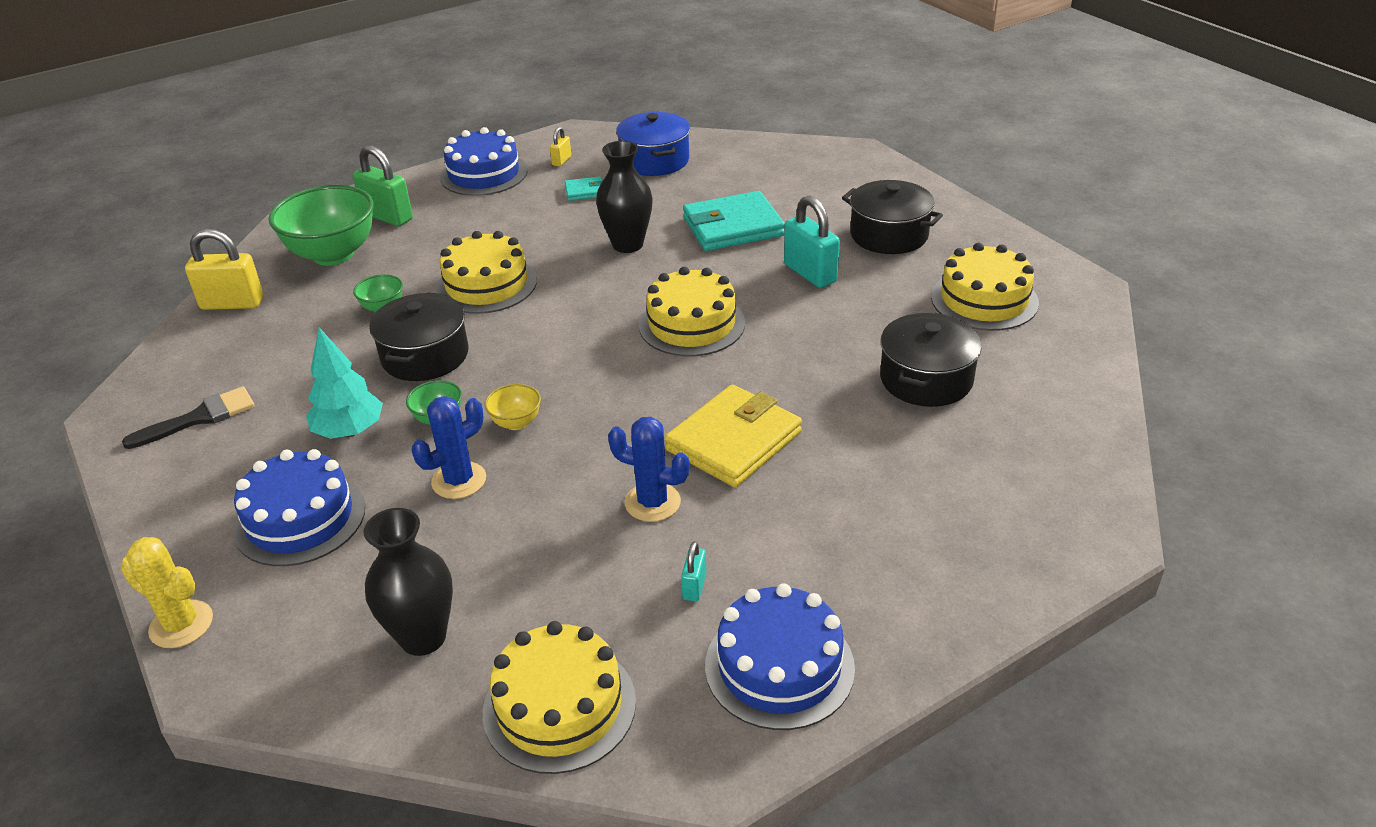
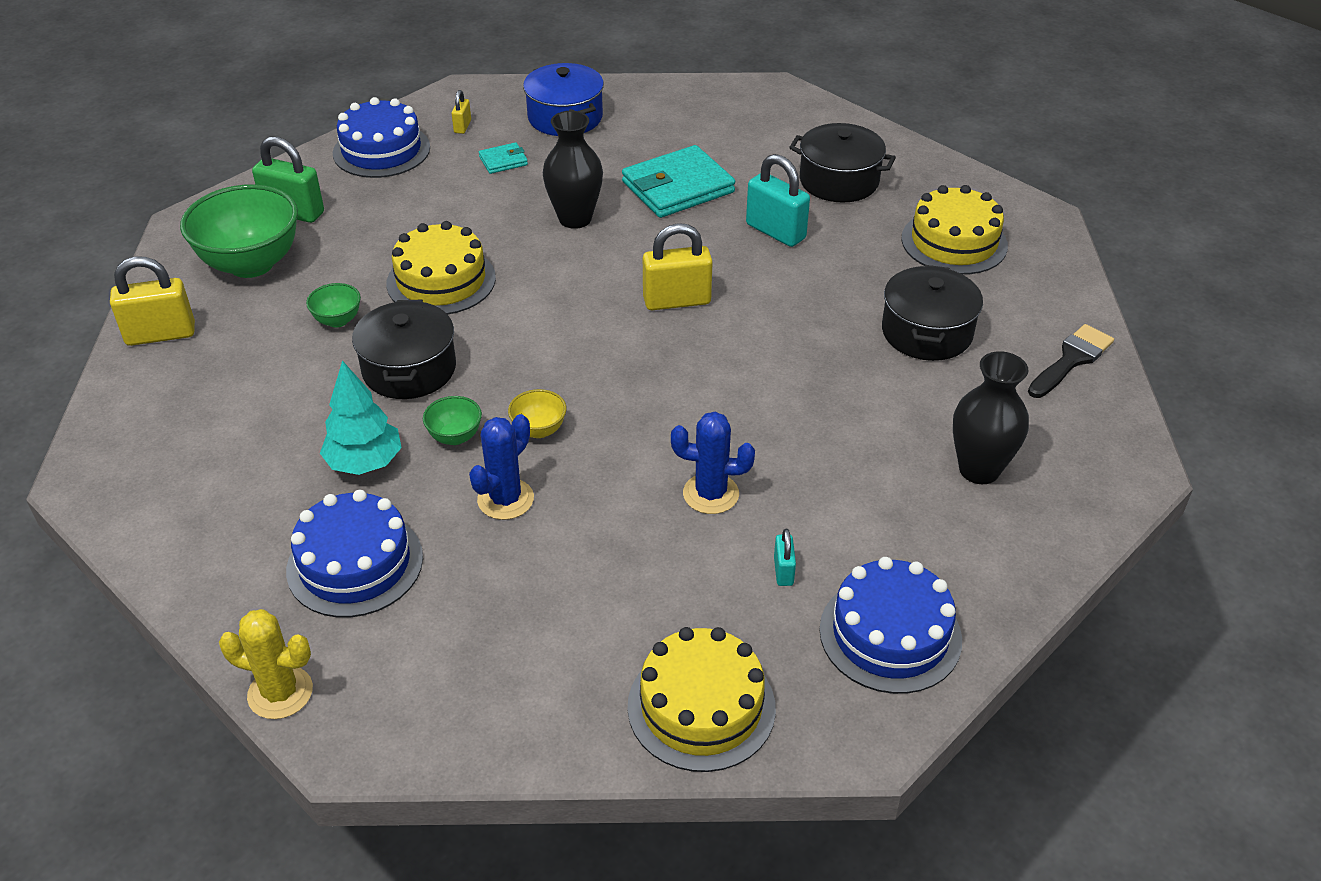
camera: 15 degrees left, 5 degrees up
(200, 418) = (189, 470): black brush -> black brush (1071, 359)
(423, 637) = (539, 664): black vase -> black vase (979, 470)
(691, 324) = (677, 301): yellow cake -> yellow padlock
(733, 441) = (765, 420): yellow wallet -> none

